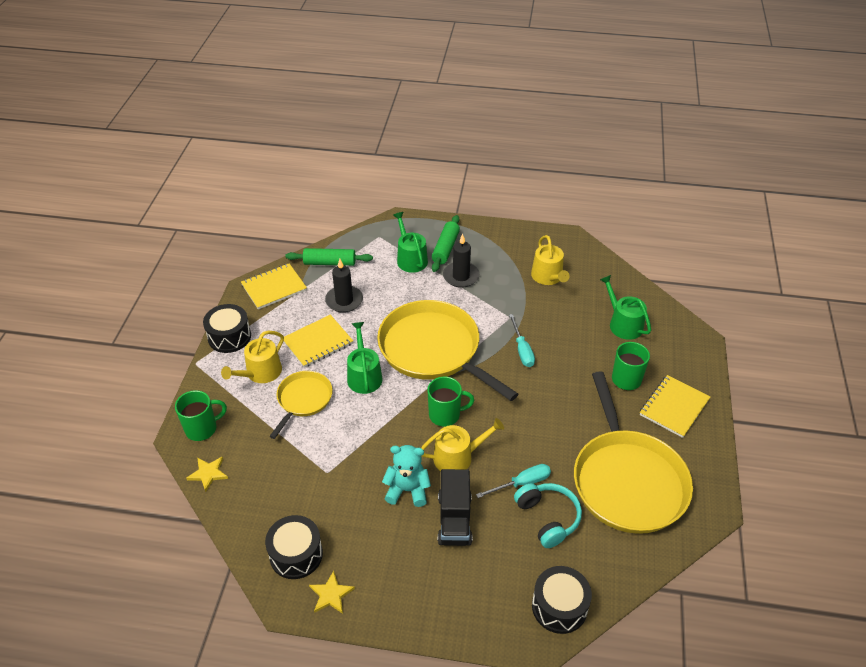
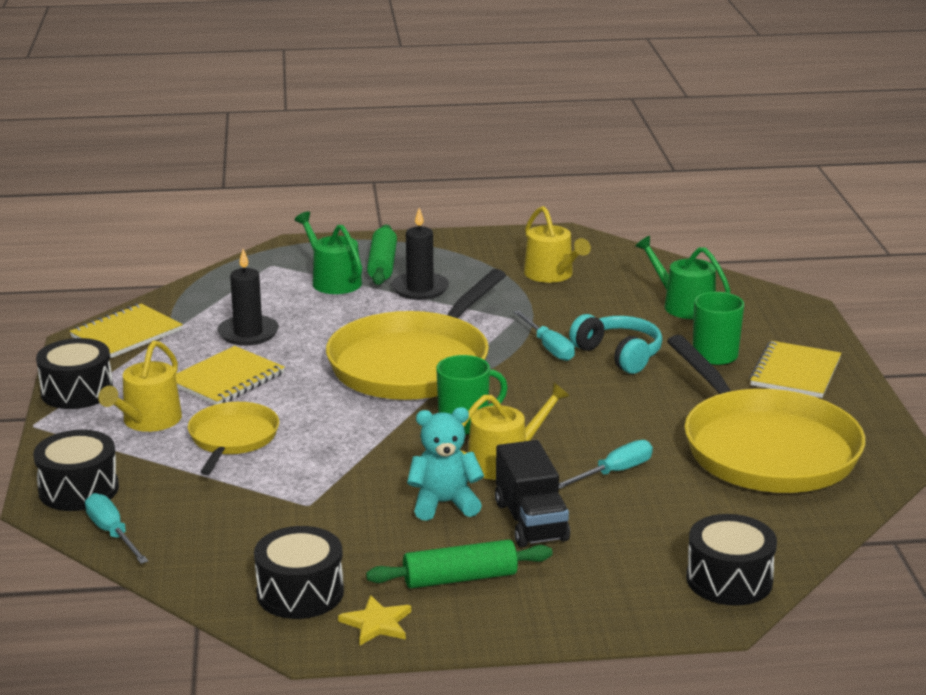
camera: 15 degrees left, 20 degrees down
(202, 428) = (79, 489): green mug -> black drum
(208, 473) = (112, 533): yellow star -> turquoise screwdriver
(329, 263) = (205, 299): green rolling pin -> green rolling pin (460, 578)
(364, 375) = (318, 402): green watering can -> none
(433, 350) = (413, 364): yellow pan -> yellow pan turned 90 degrees counterclockwise
(547, 518) = (669, 500): turquoise headphones -> turquoise headphones (619, 355)

